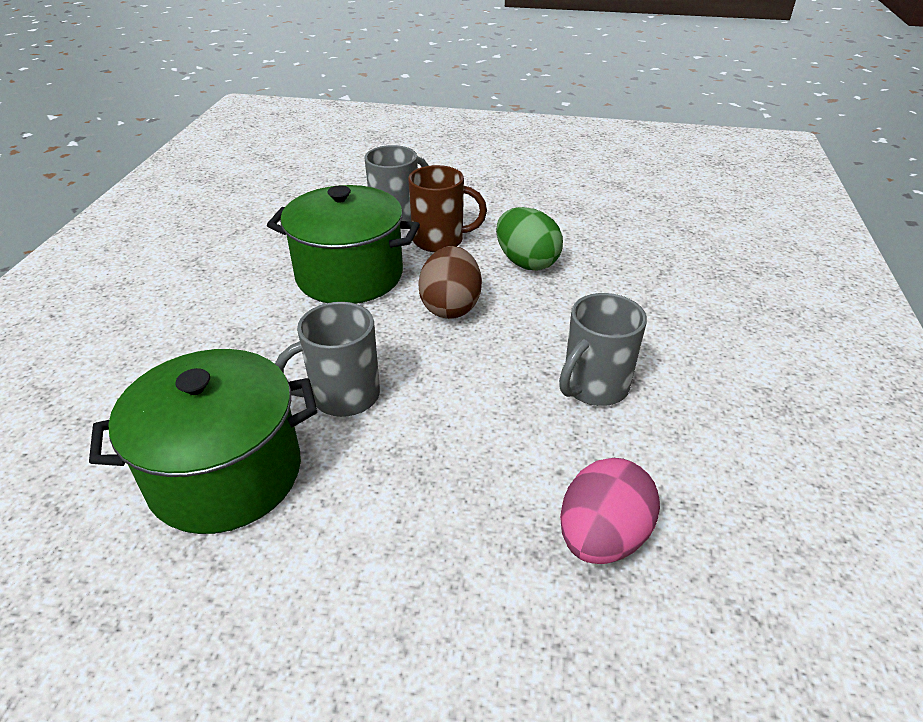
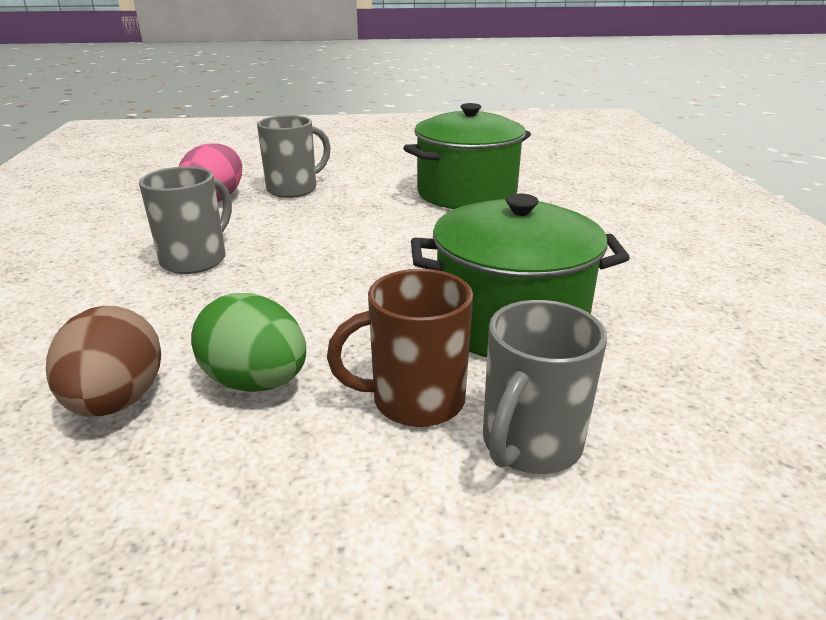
camera: 165 degrees right, 10 degrees down
(343, 396) = (421, 229): grey mug -> grey mug (294, 189)
(450, 307) = (356, 304): brown egg -> brown egg (117, 401)

